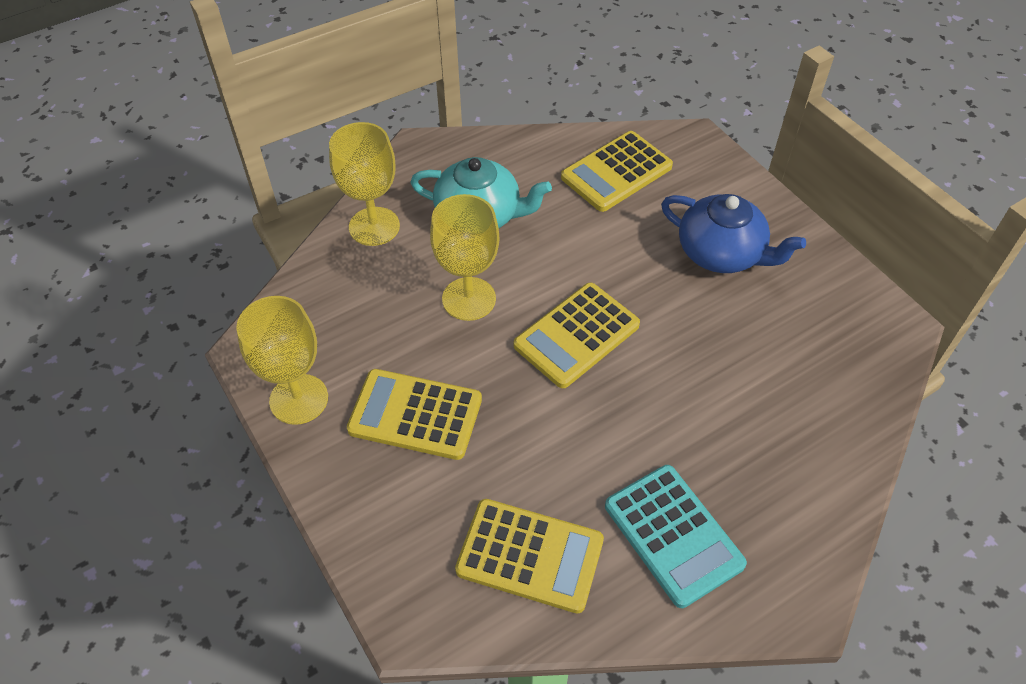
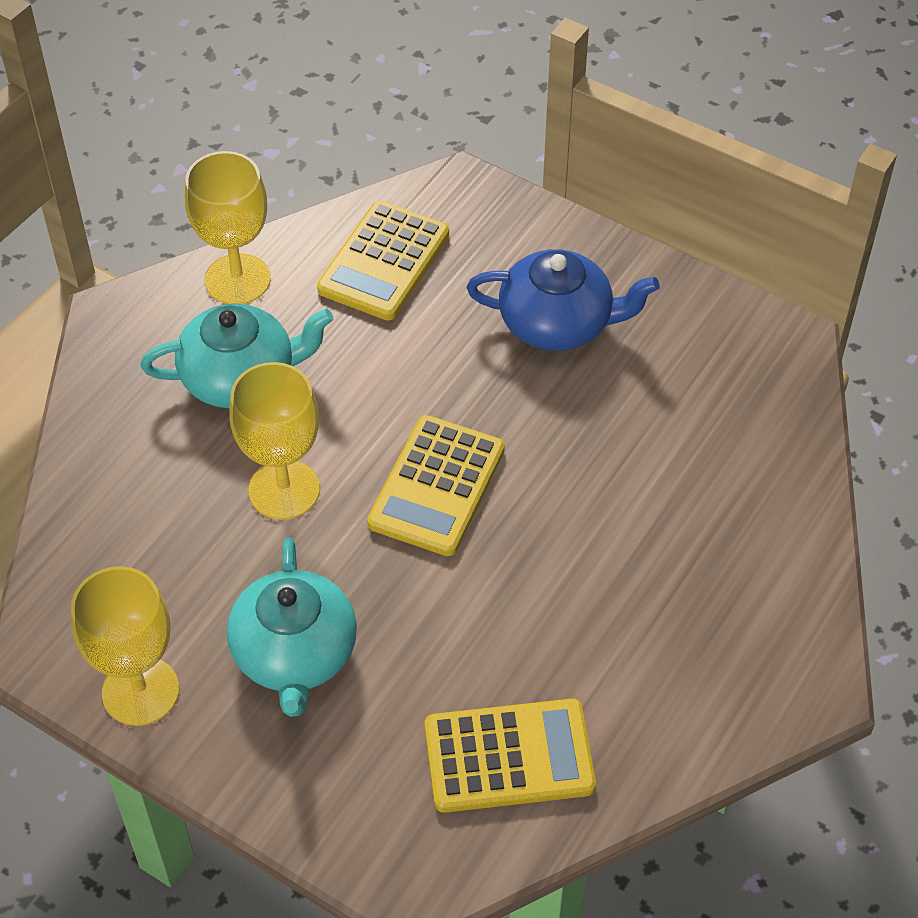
camera: 25 degrees left, 0 degrees up
(374, 226) = (112, 440): yellow goblet -> yellow goblet (237, 279)
(415, 415) = (294, 654): yellow calculator -> turquoise teapot
(673, 535) = (652, 670): turquoise calculator -> none

